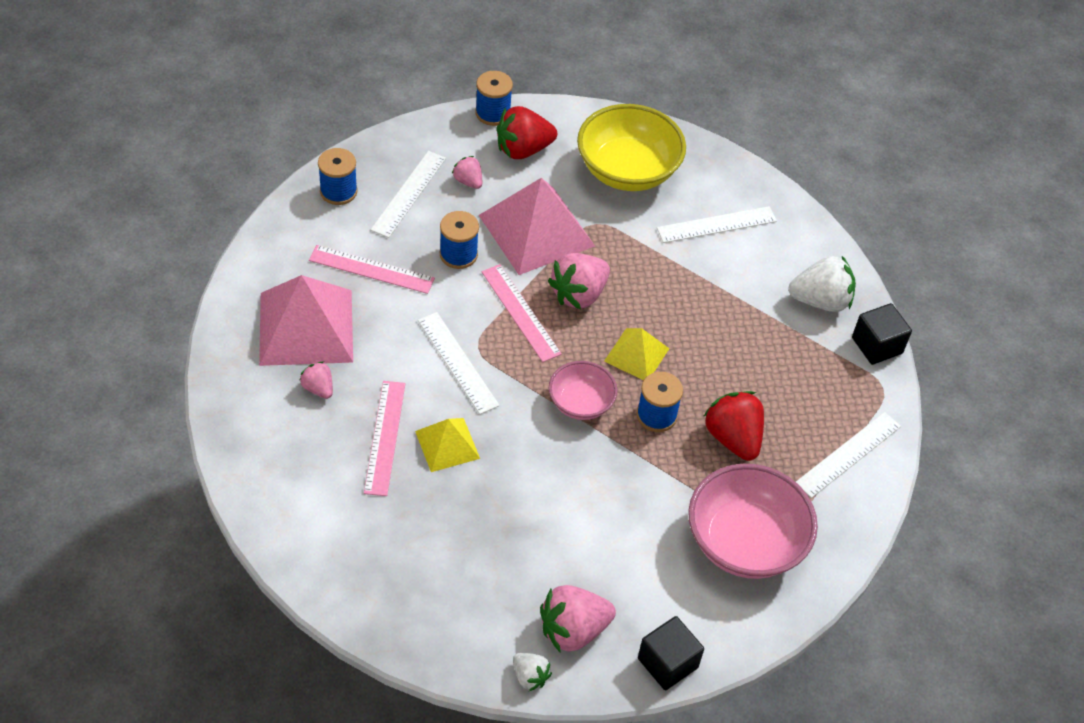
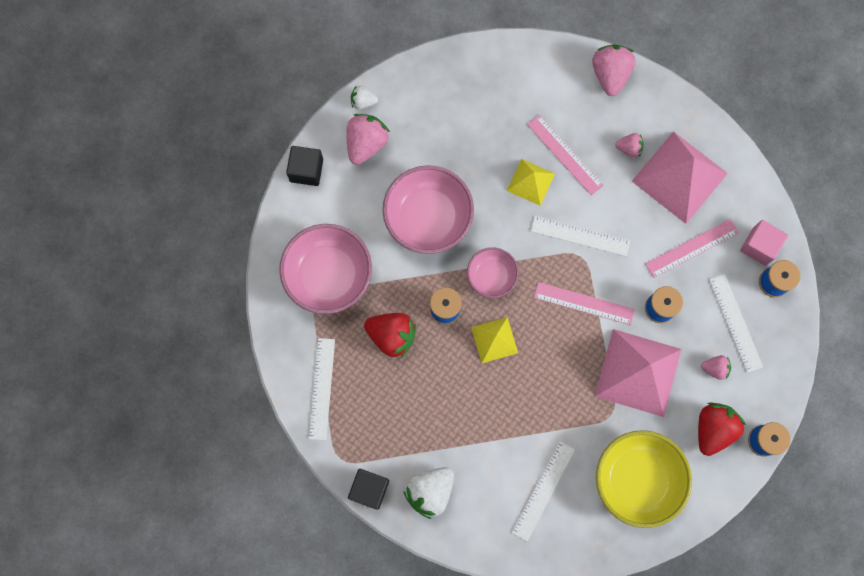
camera: 140 degrees right, 25 degrees up
(313, 222) = (759, 246): none -> pink cube
(579, 294) = (566, 350): pink strawberry -> pink strawberry (610, 75)
(586, 503) = (428, 218): none -> pink bowl

